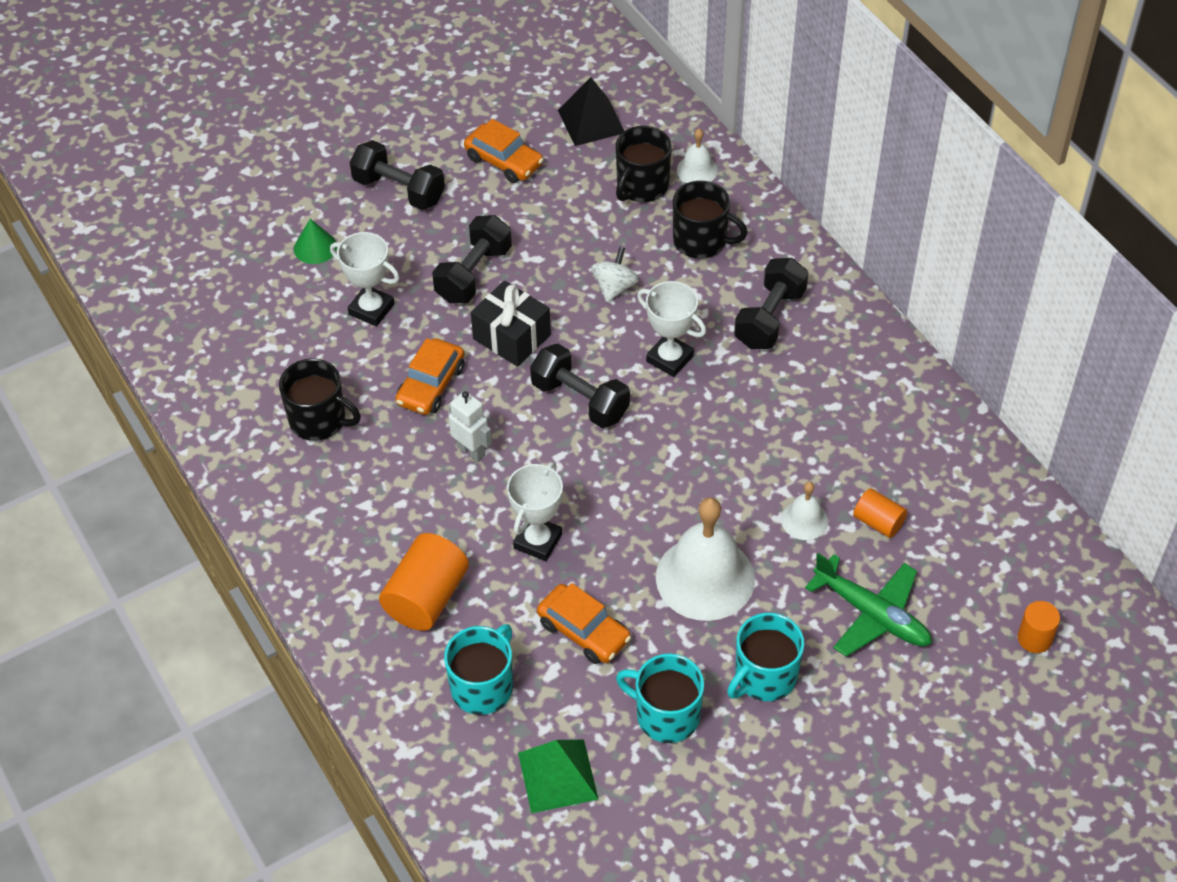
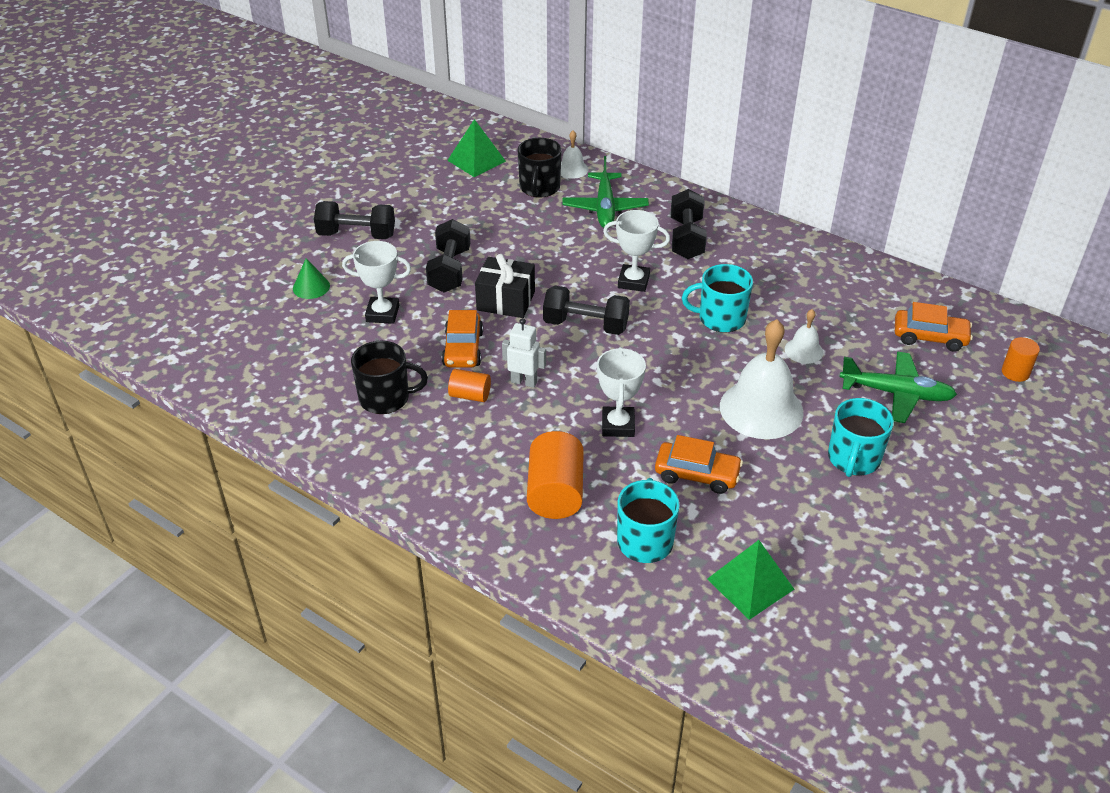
camera: 25 degrees left, 10 degrees down
(504, 161) = (427, 198): orange car -> orange car (930, 337)
(591, 121) = (476, 161): black pyramid -> green pyramid
(614, 287) = (562, 250): white spinning top -> none
(666, 715) = (801, 510): turquoise mug -> turquoise mug (720, 318)
(701, 241) = (605, 208): black mug -> green plane
(878, 522) = (855, 336): orange cylinder -> orange cylinder (470, 395)

